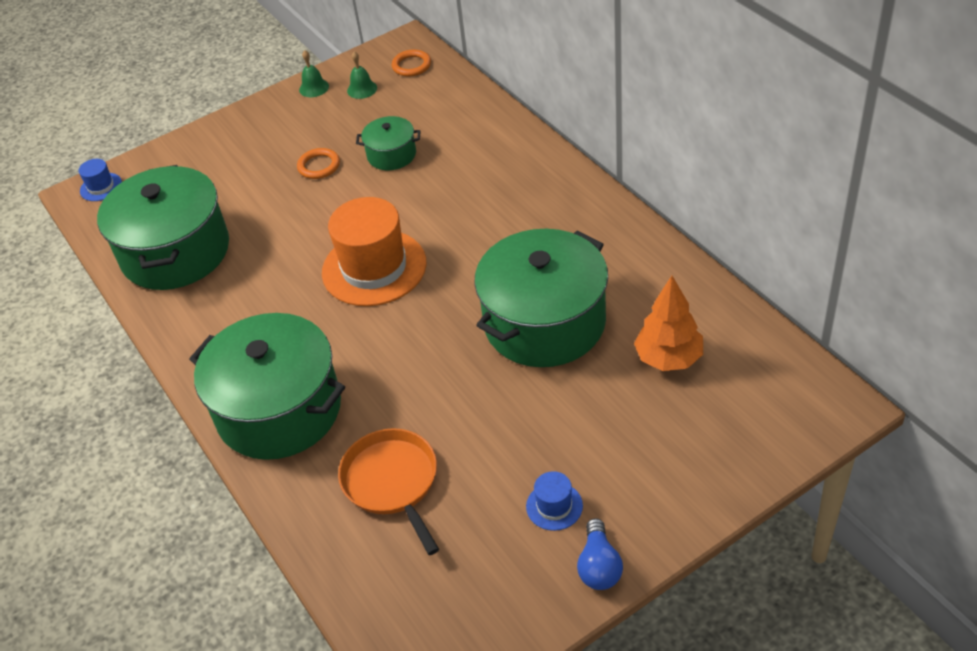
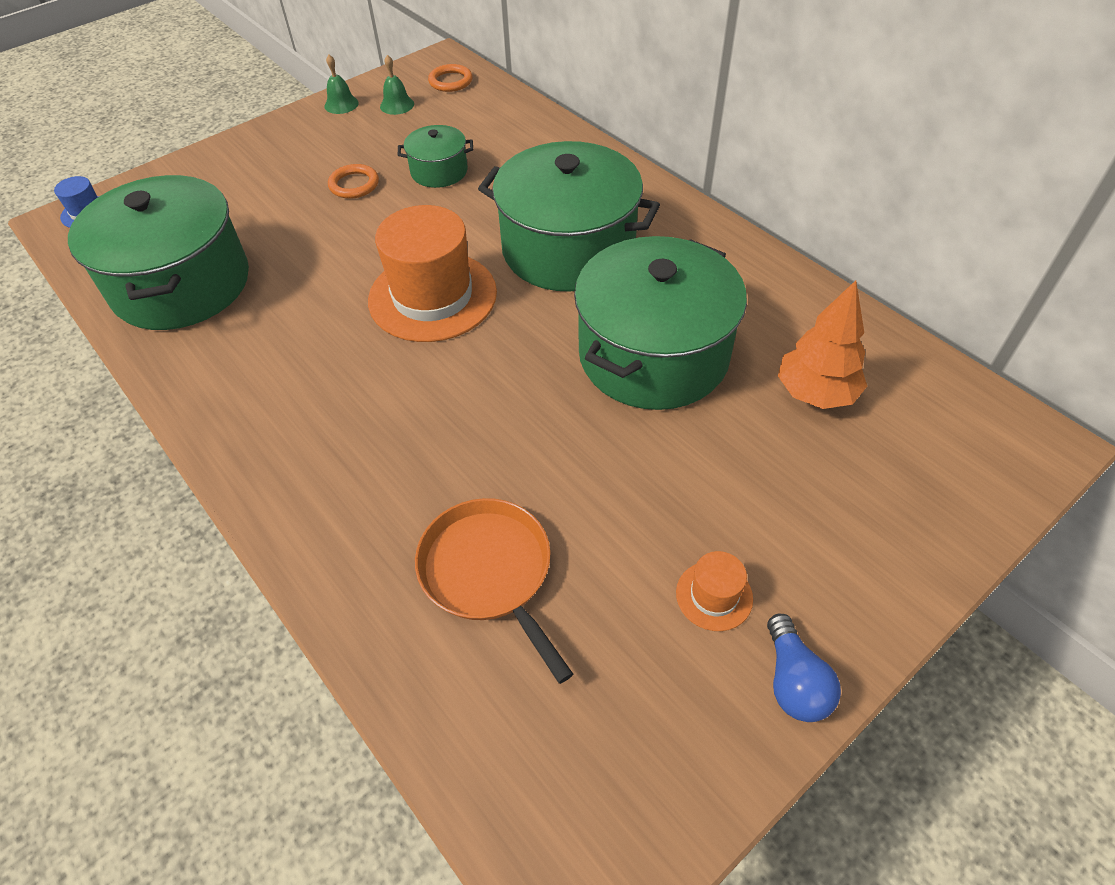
camera: 10 degrees left, 5 degrees up
(279, 410) = (325, 478): green pot -> green pot (568, 249)
(554, 506) = (714, 595): blue hat -> orange hat

